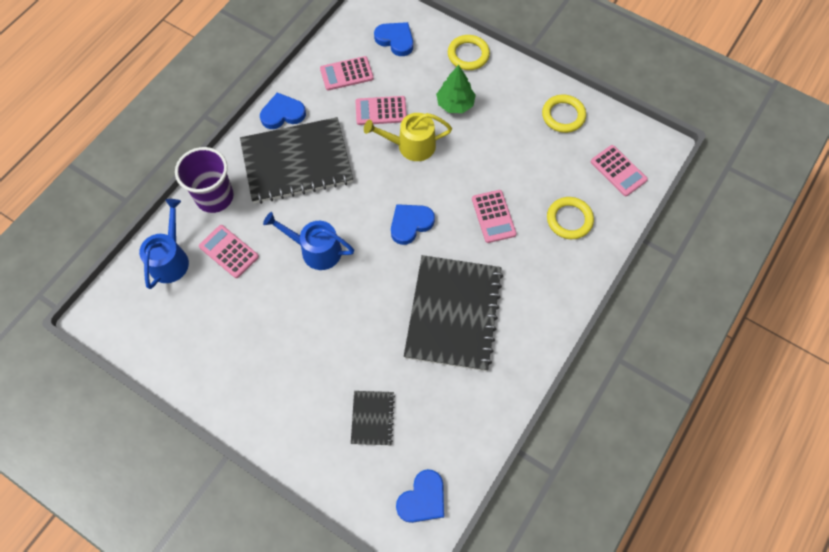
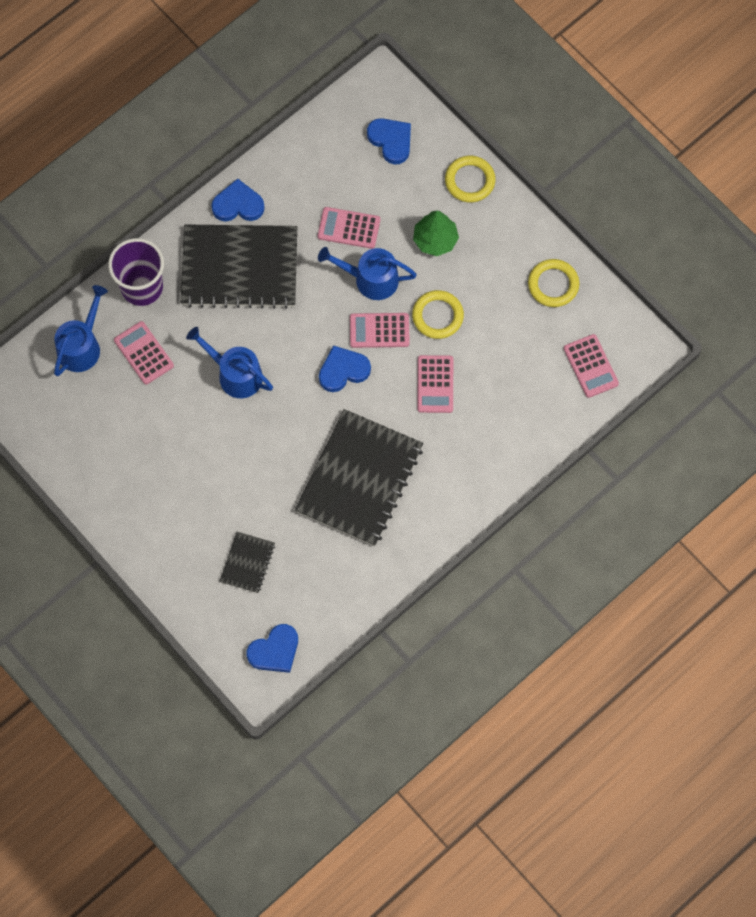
camera: 15 degrees right, 5 degrees up
(346, 74) = (322, 171): pink calculator -> pink calculator (379, 330)
(411, 146) = (370, 279): yellow watering can -> blue watering can
(569, 219) = (516, 408): yellow ring -> yellow ring (437, 316)

